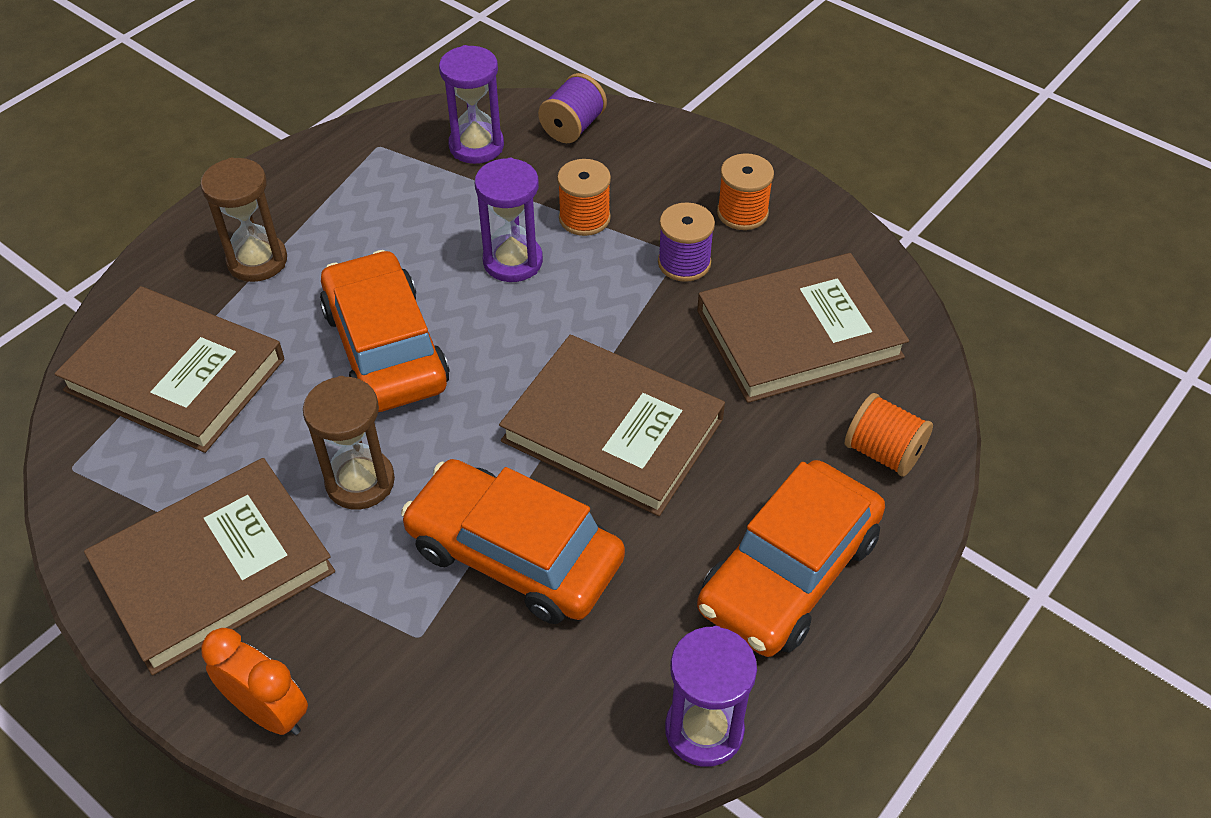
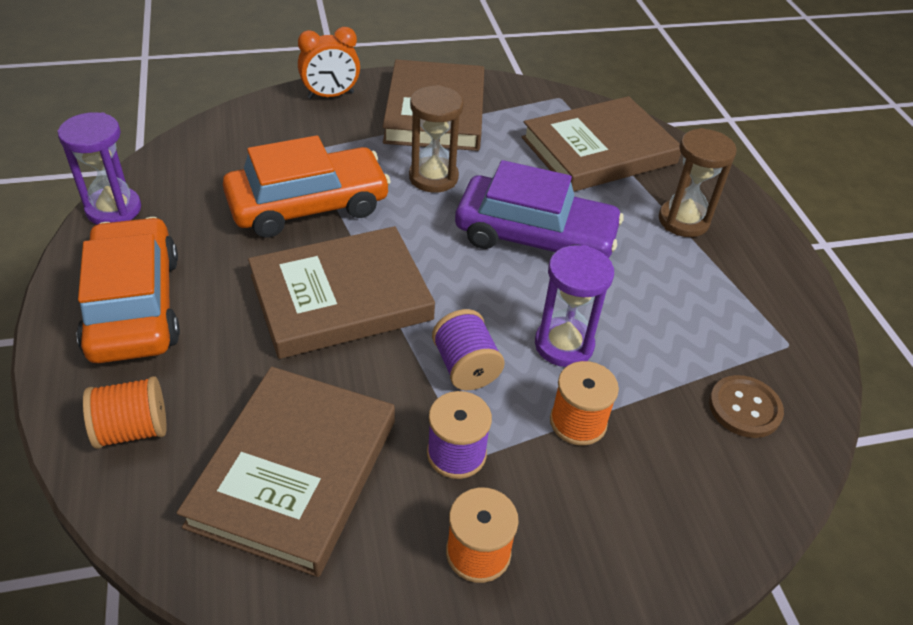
camera: 125 degrees right, 5 degrees down
(385, 348) = (535, 236): orange car -> purple car
(476, 146) = (744, 408): purple hourglass -> brown button
(573, 127) = (726, 501): purple spool -> purple spool (465, 367)

